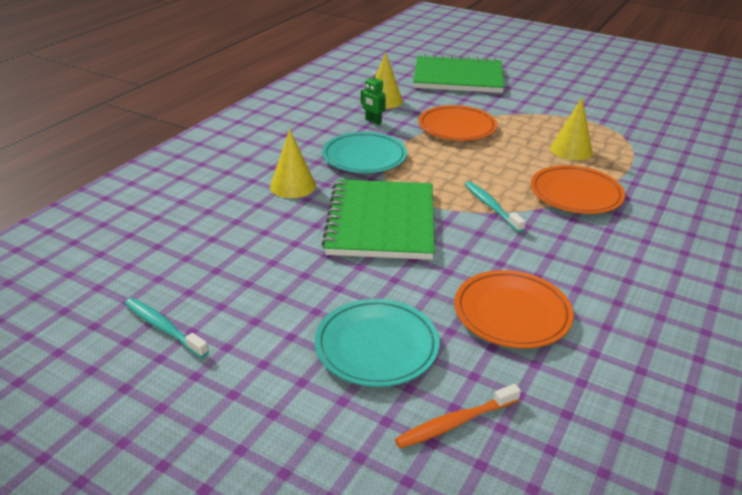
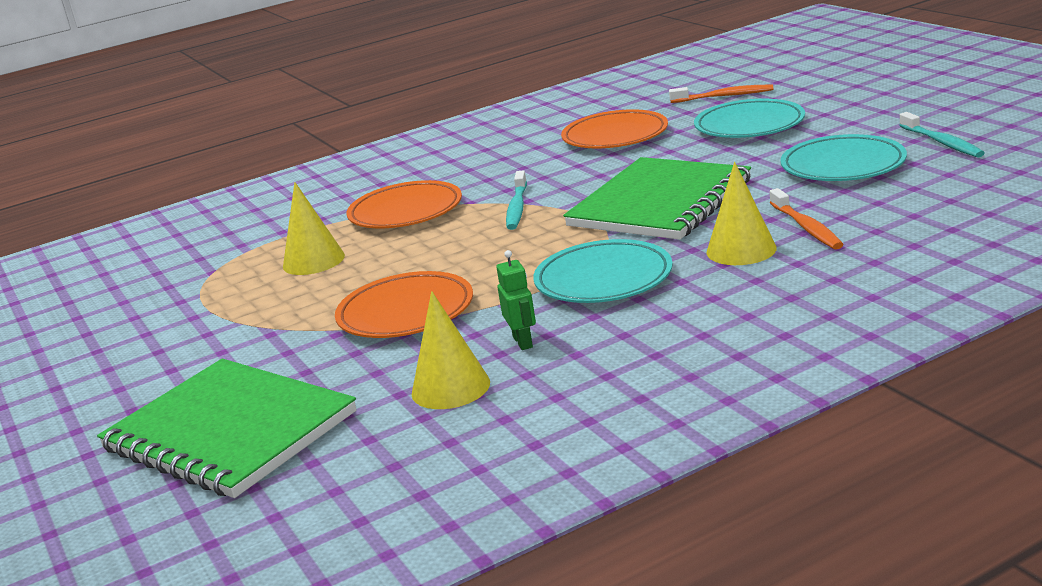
camera: 145 degrees left, 10 degrees down
(251, 281) = (843, 166): none -> turquoise plate
(257, 208) = (806, 227): none -> orange toothbrush

